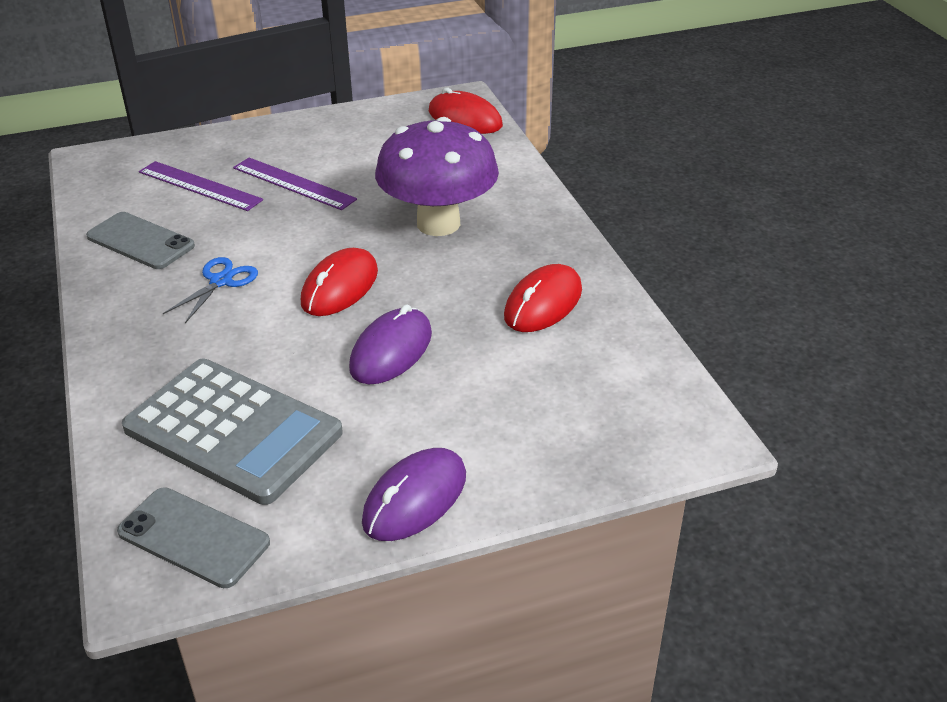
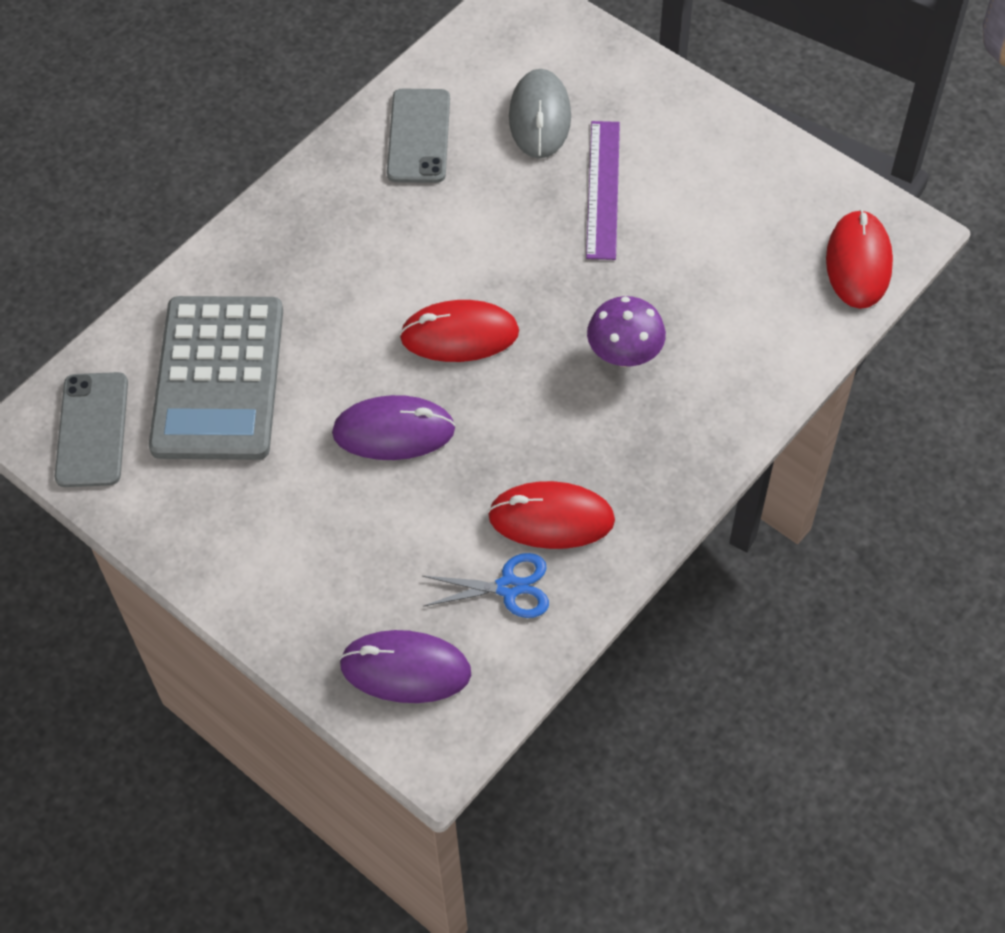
camera: 60 degrees right, 20 degrees up
(199, 186) = (540, 117): purple ruler -> grey mouse
(220, 281) = (403, 238): blue scissors -> blue scissors (508, 587)
(415, 499) = (219, 556): purple mouse -> purple mouse (405, 669)
(438, 224) = (624, 355): purple mushroom -> purple mushroom, size x0.53

